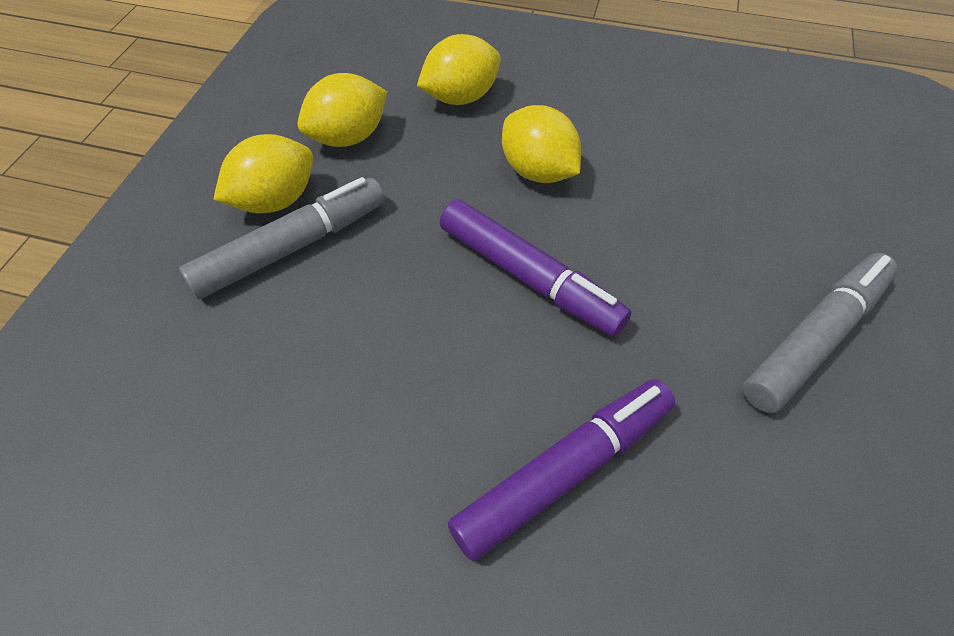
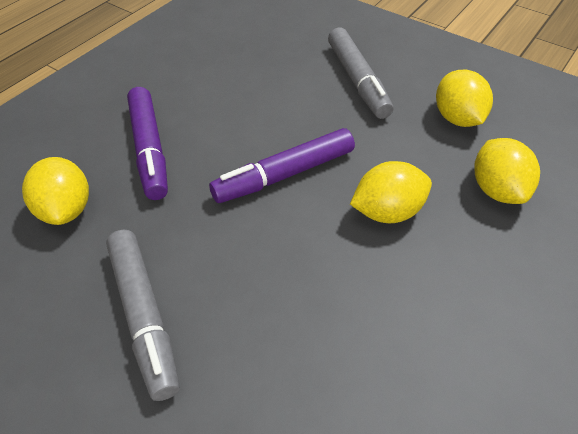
camera: 110 degrees right, 5 degrees down
(274, 201) = (401, 79): yellow lemon -> yellow lemon (66, 210)

